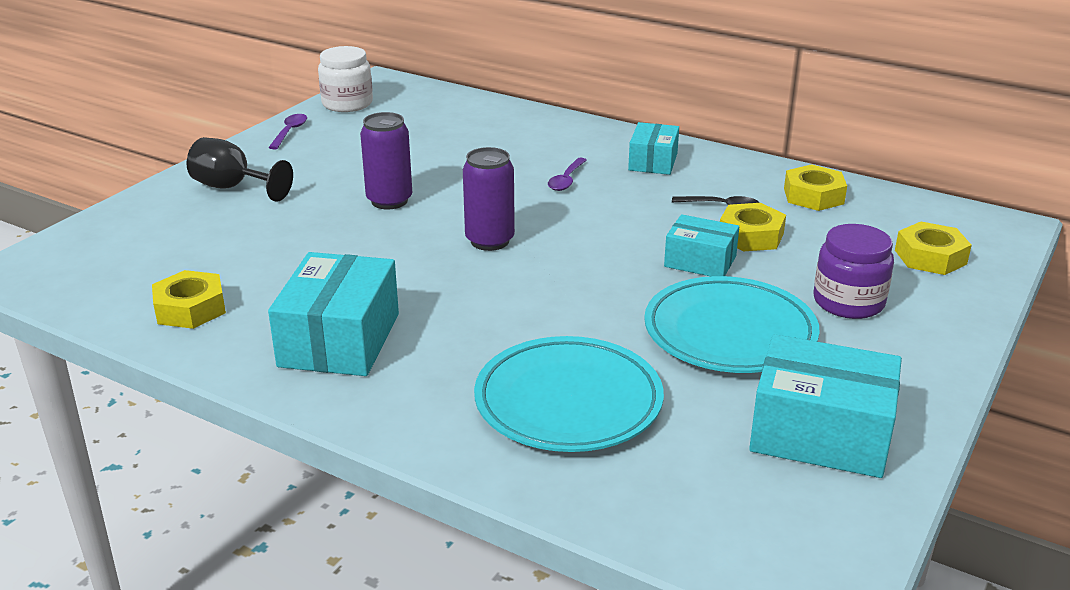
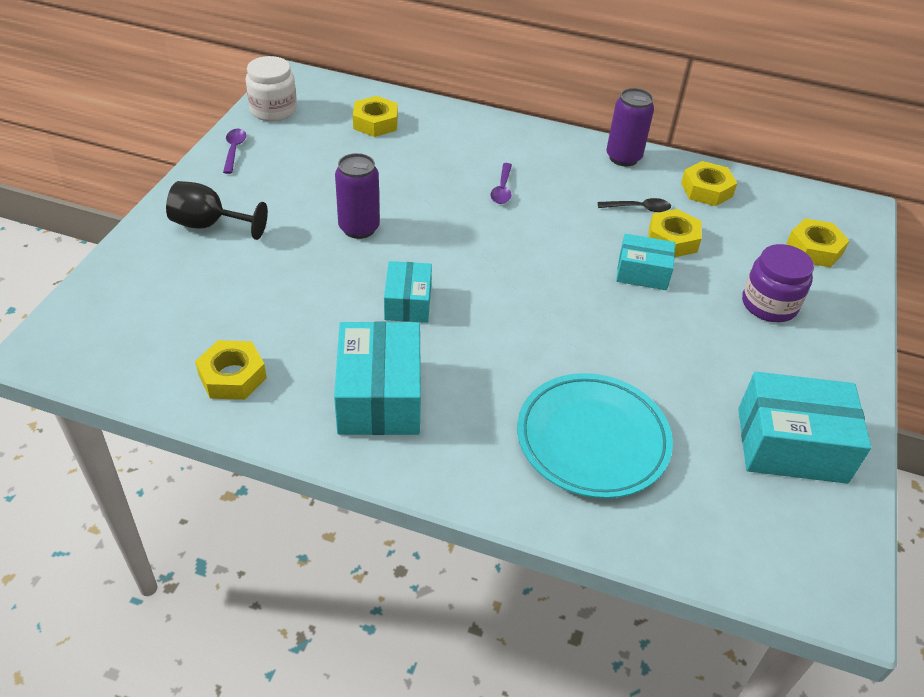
camera: 15 degrees left, 15 degrees up
(451, 119) = (375, 122): none -> yellow nut
(490, 241) = (463, 267): purple can -> purple can (623, 158)
(653, 162) = (566, 161): turquoise box -> turquoise box (408, 303)
(729, 333) = (691, 349): turquoise plate -> none

